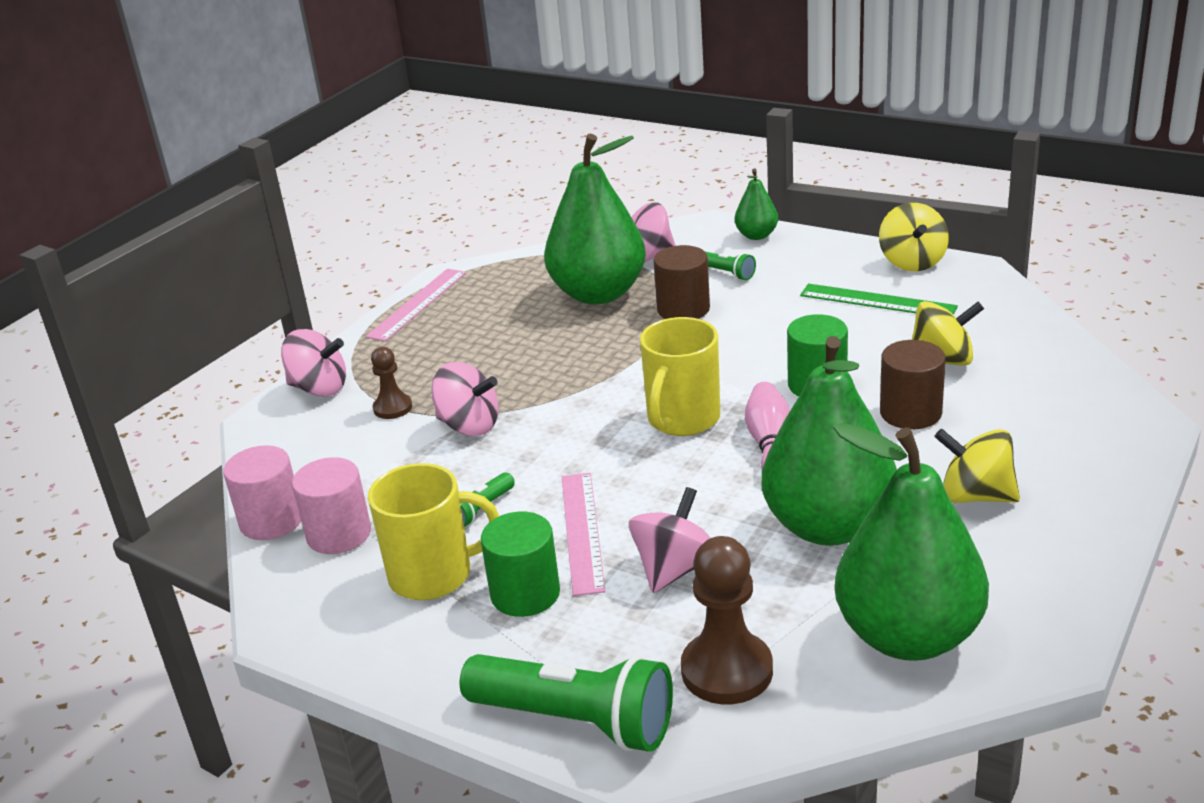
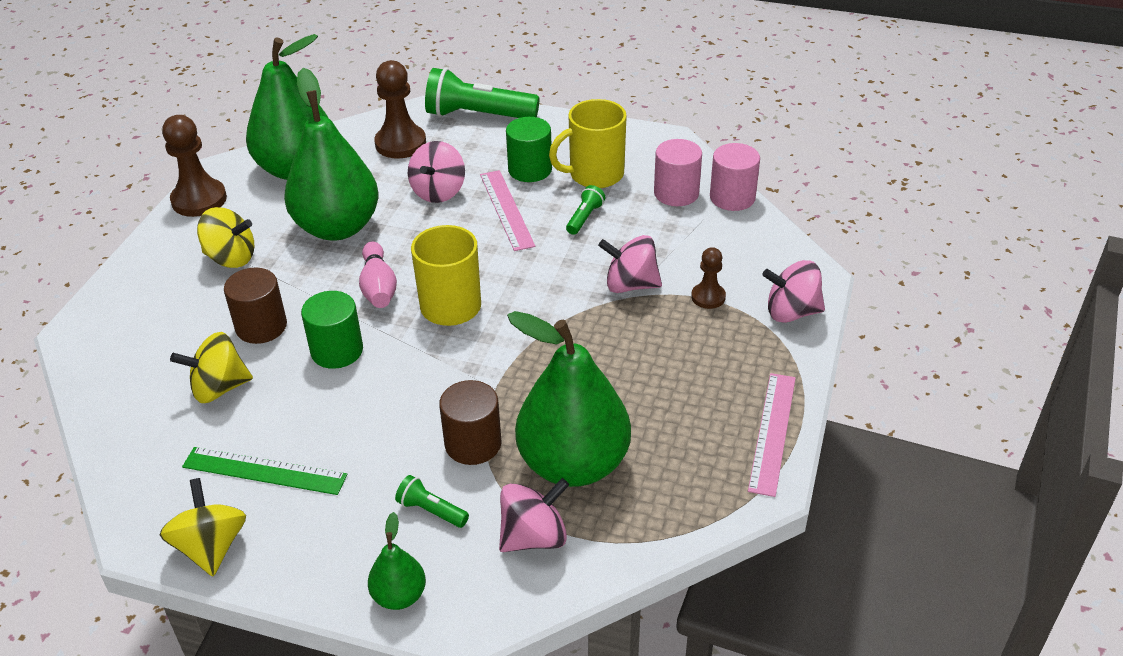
camera: 165 degrees right, 10 degrees up
(1062, 592) = (199, 200): none -> brown pawn

